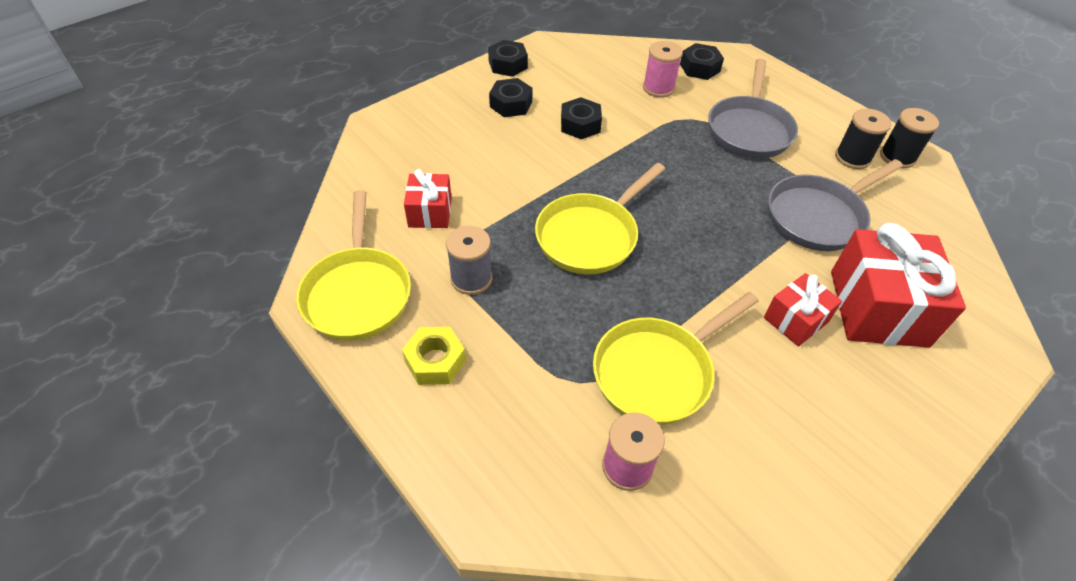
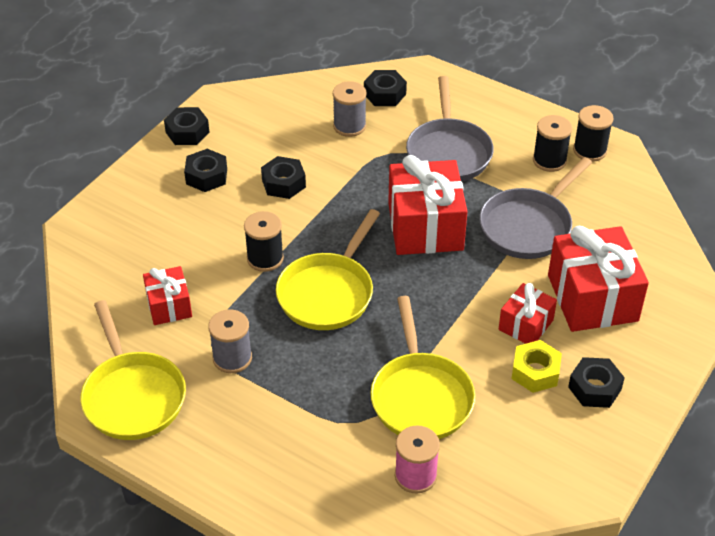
camera: 15 degrees left, 5 degrees down
(435, 361) = (227, 436): yellow nut -> yellow nut (535, 372)
(539, 188) = (265, 258): none -> black spool
(657, 371) = (420, 397): yellow pan -> yellow pan turned 45 degrees counterclockwise
(658, 88) = (349, 126): pink spool -> grey spool
(708, 193) = (425, 226): none -> red gift
(865, 415) = (594, 388): none -> black nut

